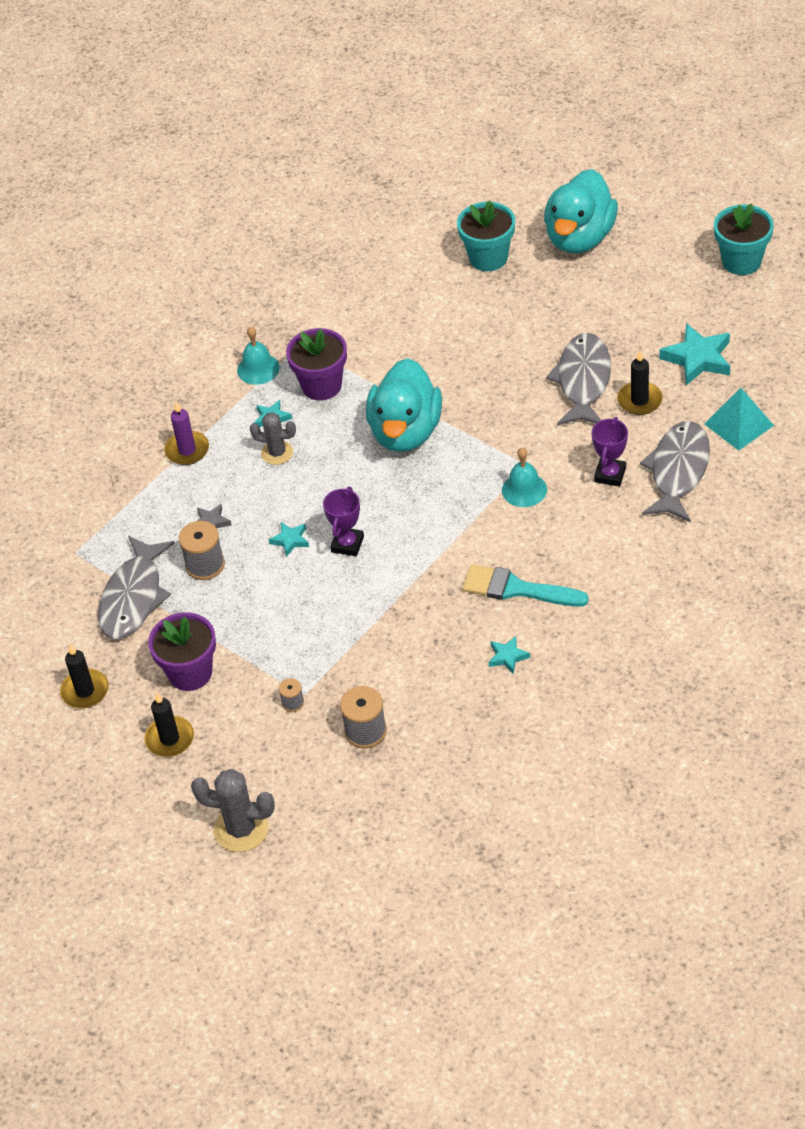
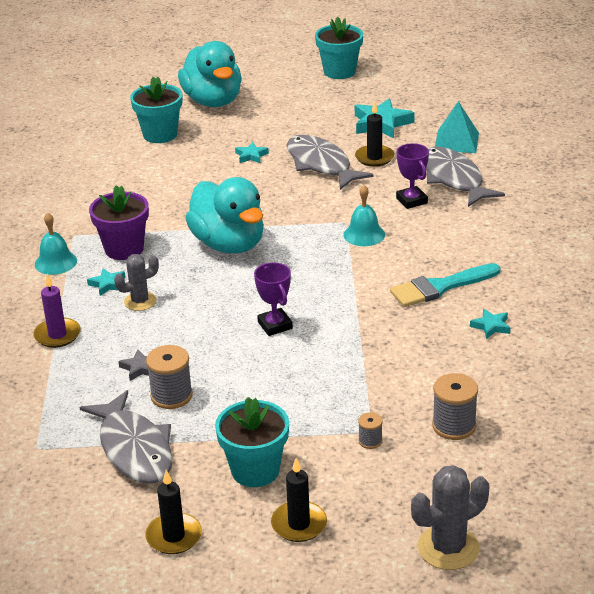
camera: 45 degrees left, 15 degrees down
(190, 673) = (255, 470): purple flower pot -> turquoise flower pot
(290, 540) = (224, 345): turquoise star -> turquoise star (251, 156)

